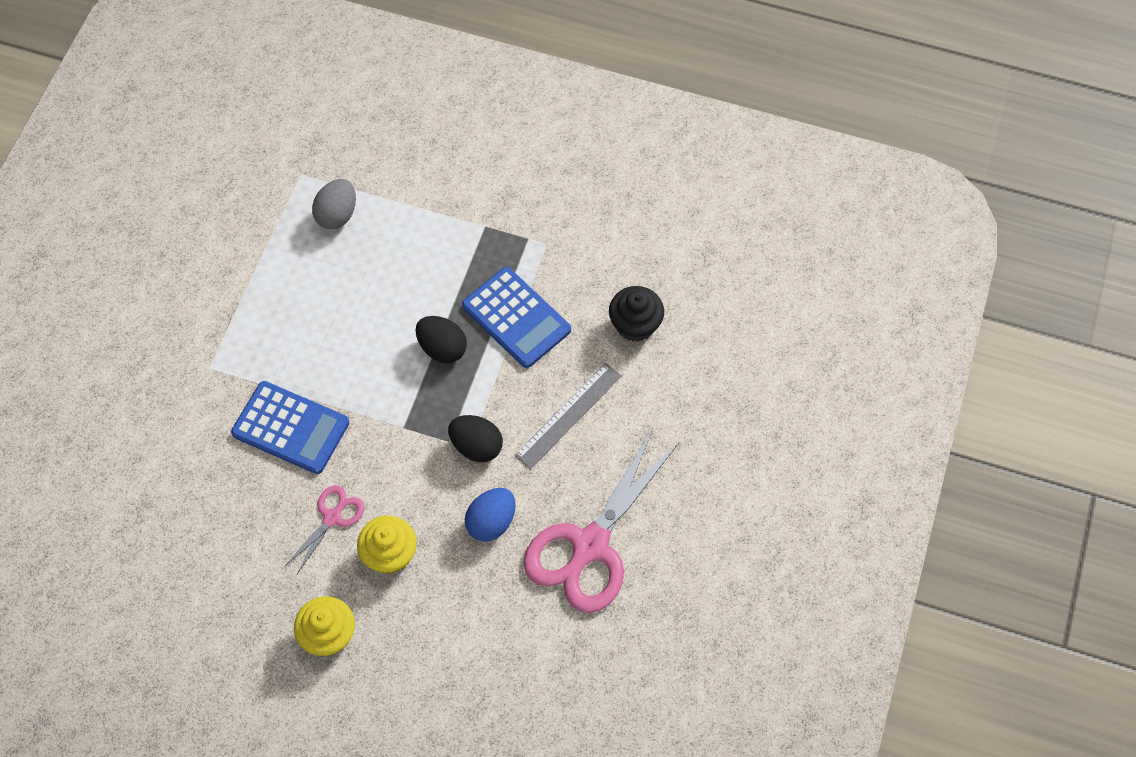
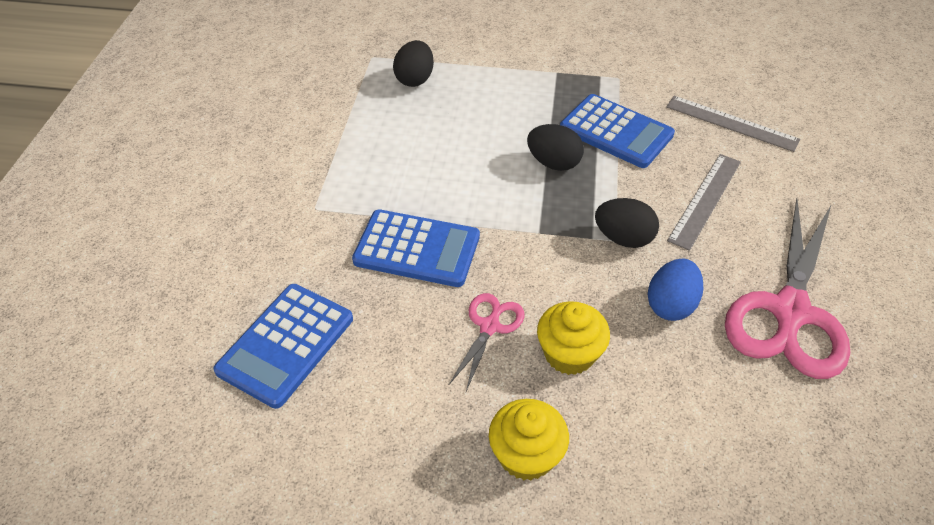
camera: 10 degrees left, 15 degrees down
(163, 506) = (286, 344): none -> blue calculator
(337, 214) = (415, 79): grey egg -> black egg
(635, 324) = (731, 123): black cupcake -> grey ruler

